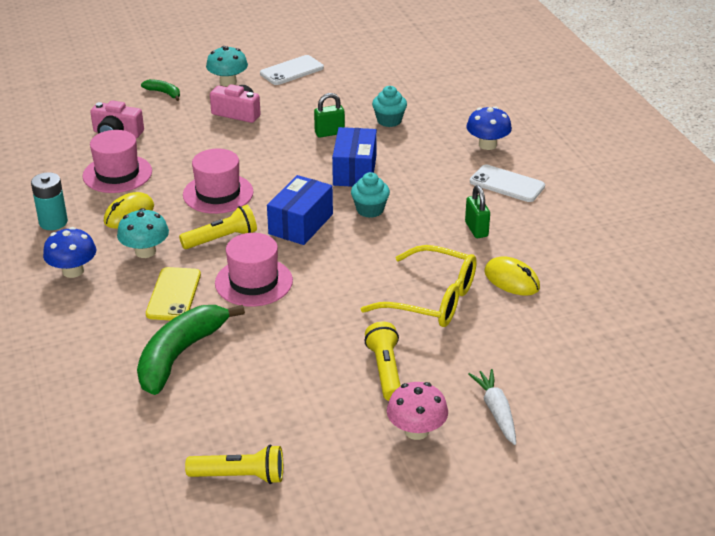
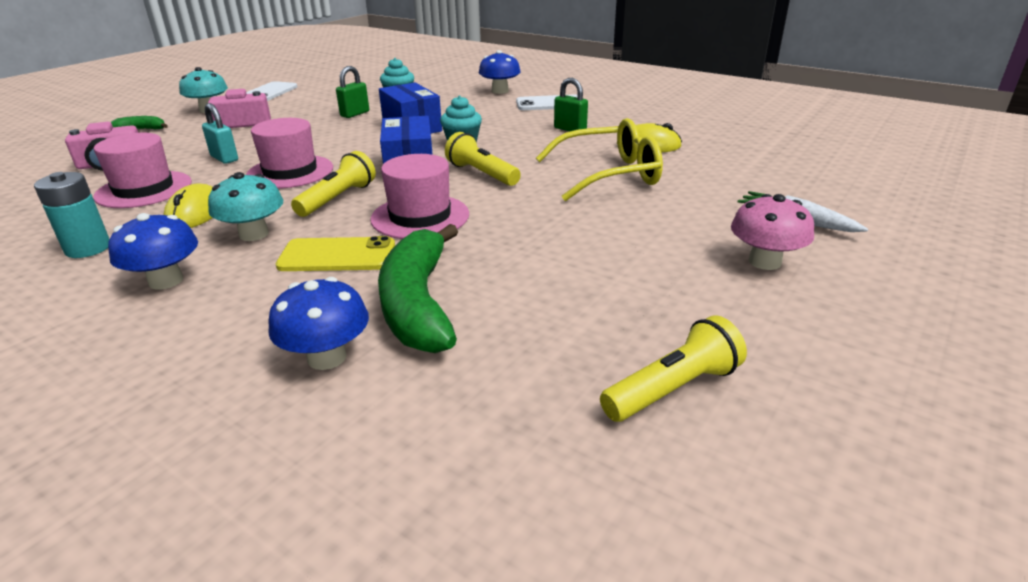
camera: 35 degrees left, 5 degrees down
(104, 368) = (327, 357): none -> blue mushroom
(173, 294) = (337, 256): yellow phone -> yellow phone turned 60 degrees counterclockwise
(189, 157) = (224, 158): none -> turquoise padlock
(385, 370) = (656, 231): yellow flashlight -> yellow flashlight (482, 174)

